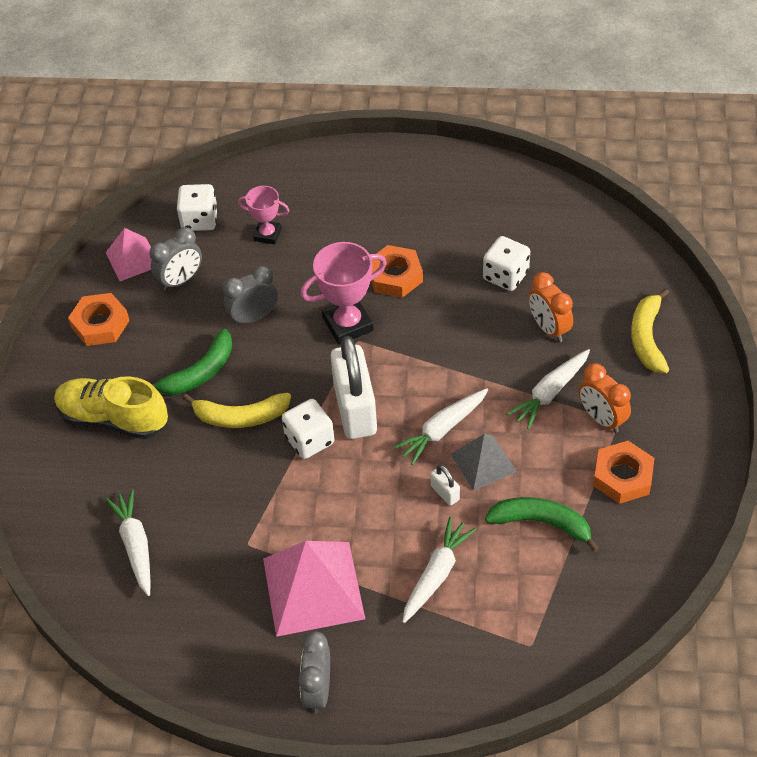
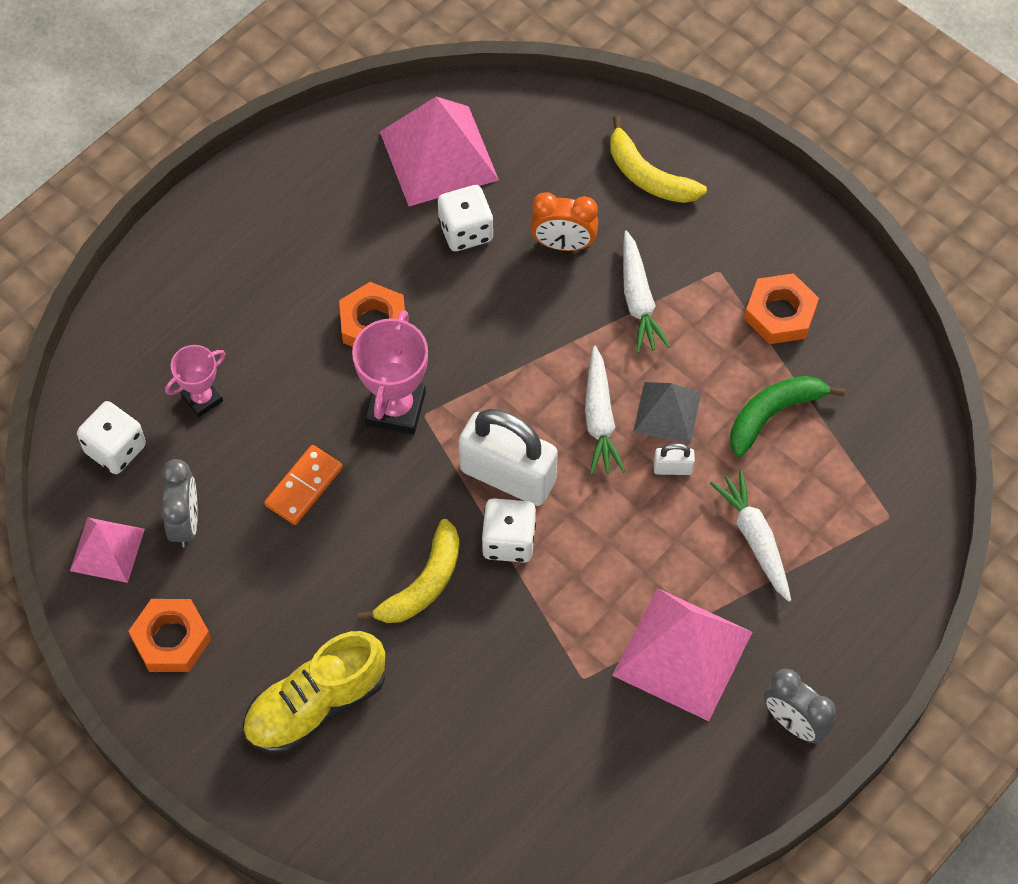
camera: 55 degrees left, 10 degrees up
(135, 545) = (497, 782): white carrot -> none
(200, 373) = (331, 585): green banana -> none
(254, 317) = (304, 486): grey clock -> orange domino
(544, 229) = (438, 155): none -> pink pyramid
(601, 419) = (704, 282): orange clock -> none

